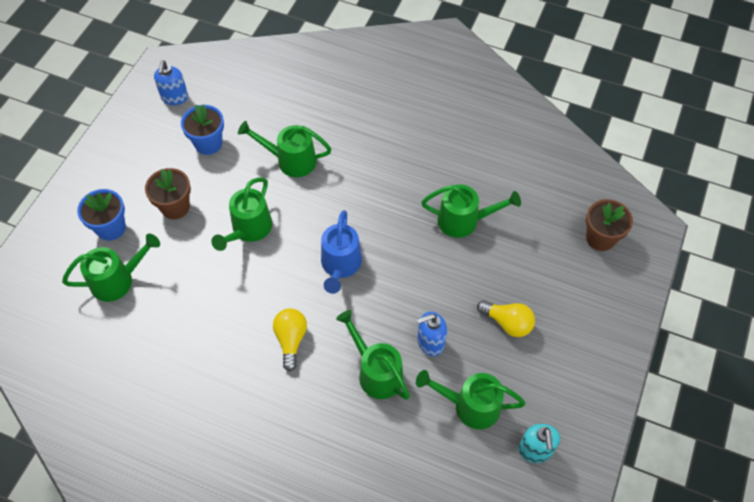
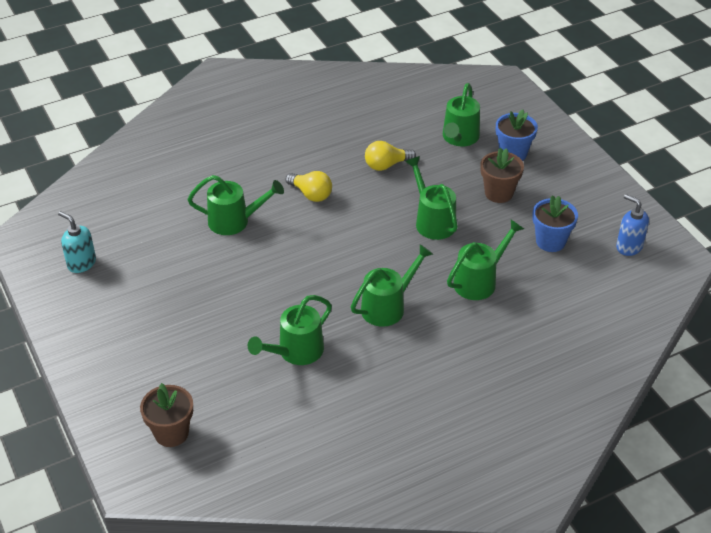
camera: 130 degrees right, 15 degrees down
(340, 266) = (341, 252): blue watering can -> none
(430, 342) = (220, 262): blue soap dispenser -> none
(469, 406) = (152, 251): green watering can -> green watering can (388, 306)
(507, 323) = (180, 314): yellow light bulb -> yellow light bulb (386, 165)

